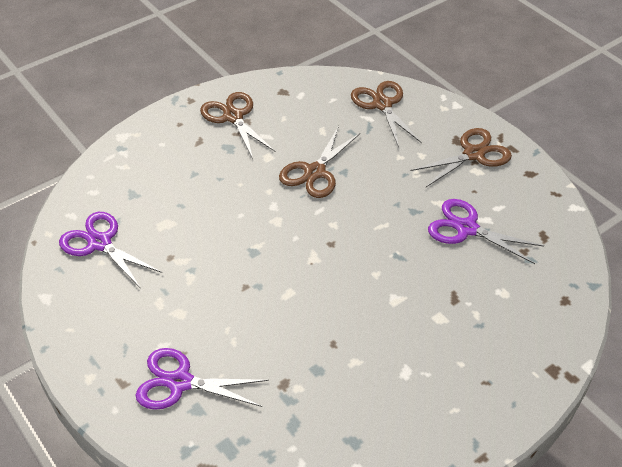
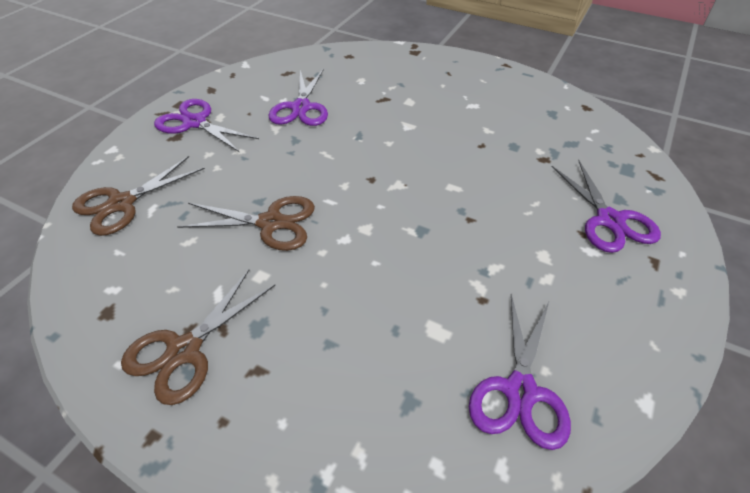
camera: 115 degrees left, 0 degrees up
(473, 154) = (195, 122): brown scissors -> purple scissors

